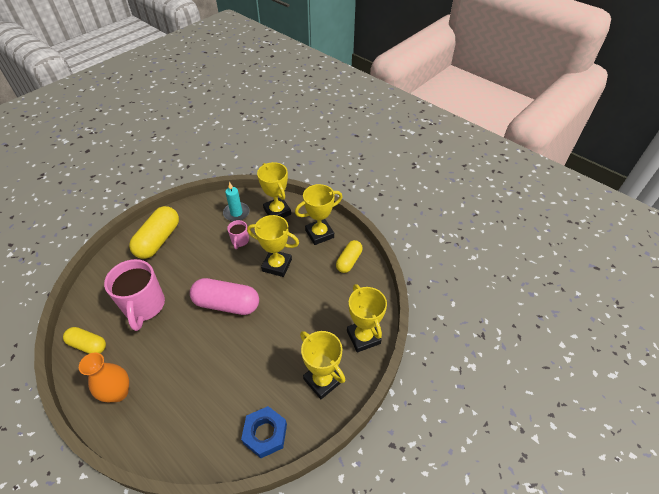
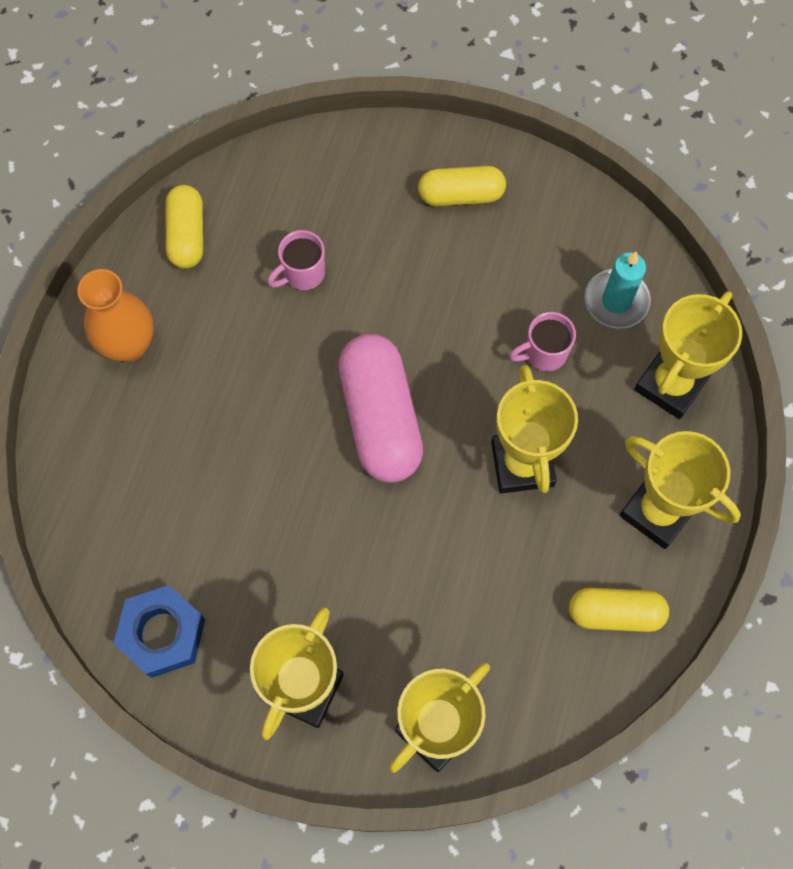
camera: 65 degrees right, 20 degrees up
(144, 306) = (302, 273): pink mug -> pink mug, size x0.48
(158, 240) = (461, 195): yellow capsule -> yellow capsule, size x0.61

